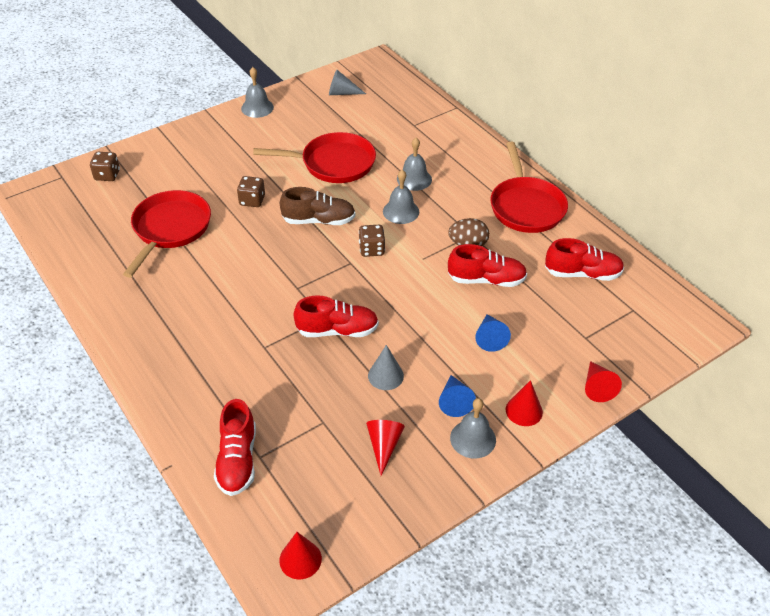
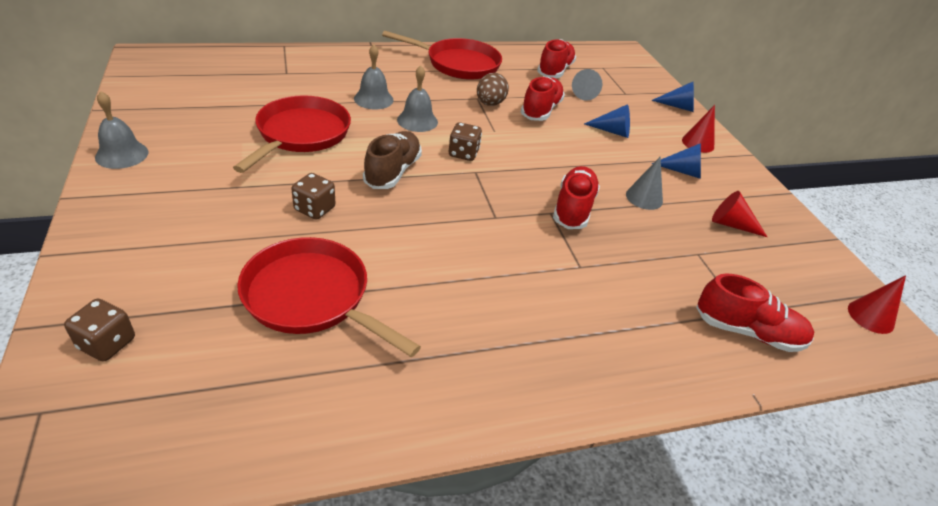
camera: 75 degrees left, 5 degrees down
(342, 93) = (174, 92): grey cone -> grey cone (586, 93)
(473, 439) = (726, 176): grey bell -> none
(597, 387) = (678, 106): red cone -> blue cone

